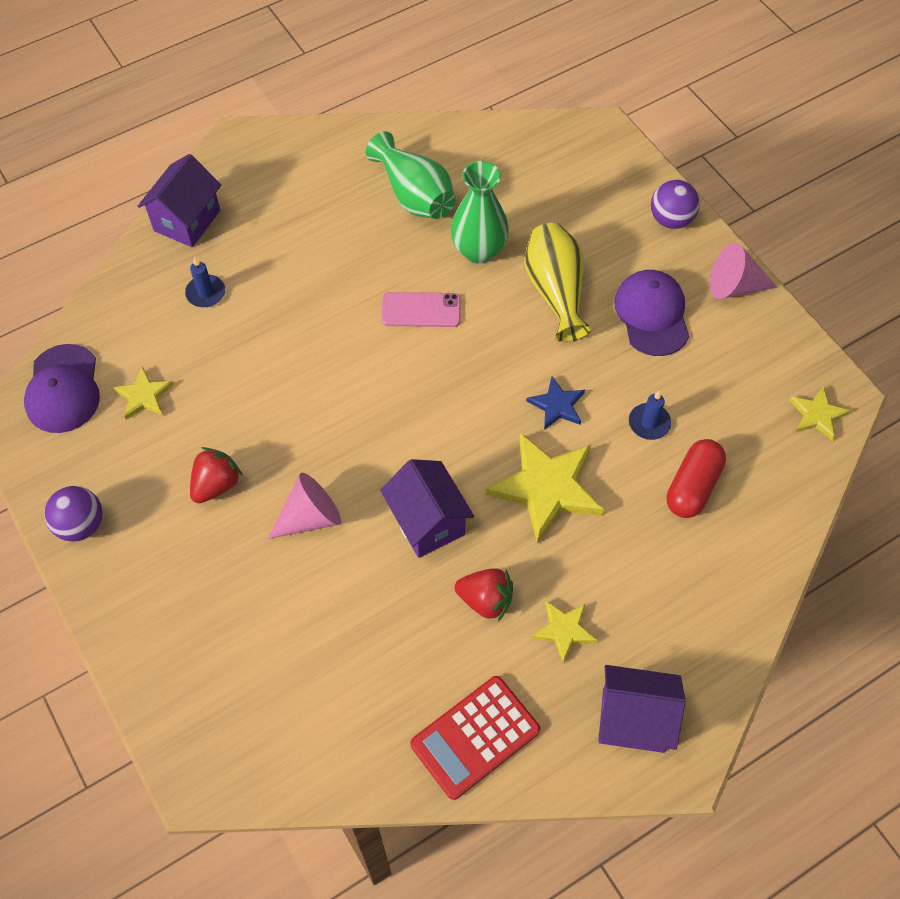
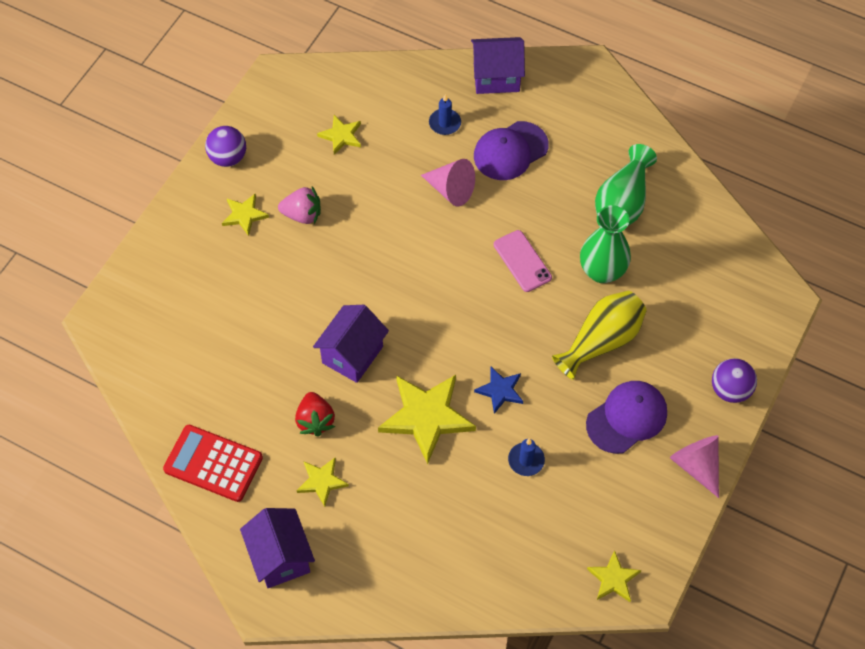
camera: 60 degrees right, 0 degrees up
(63, 389) = (317, 89): purple cap -> purple cap (510, 151)
(172, 545) = (244, 215): none -> yellow star
(216, 484) = (302, 215): red strawberry -> pink strawberry
(310, 517) = (313, 282): pink cone -> pink cone (451, 190)
(692, 486) = (490, 515): red capsule -> none

